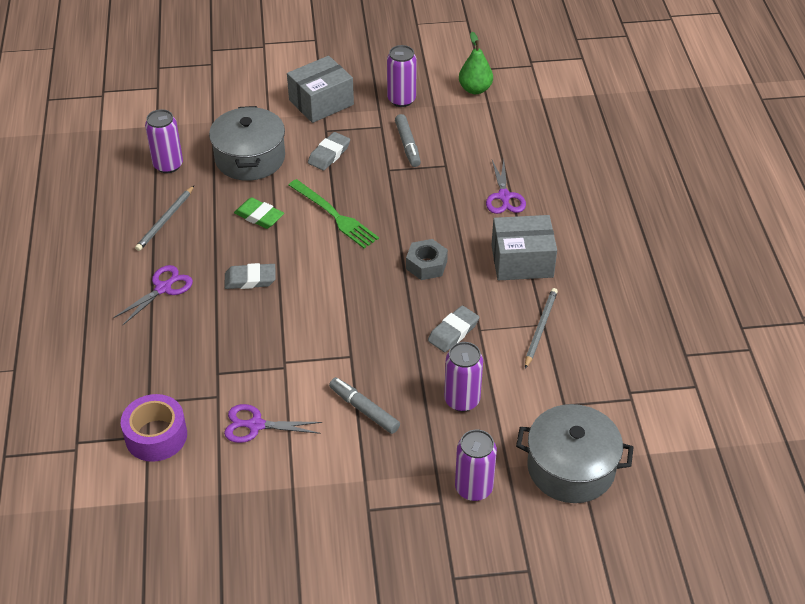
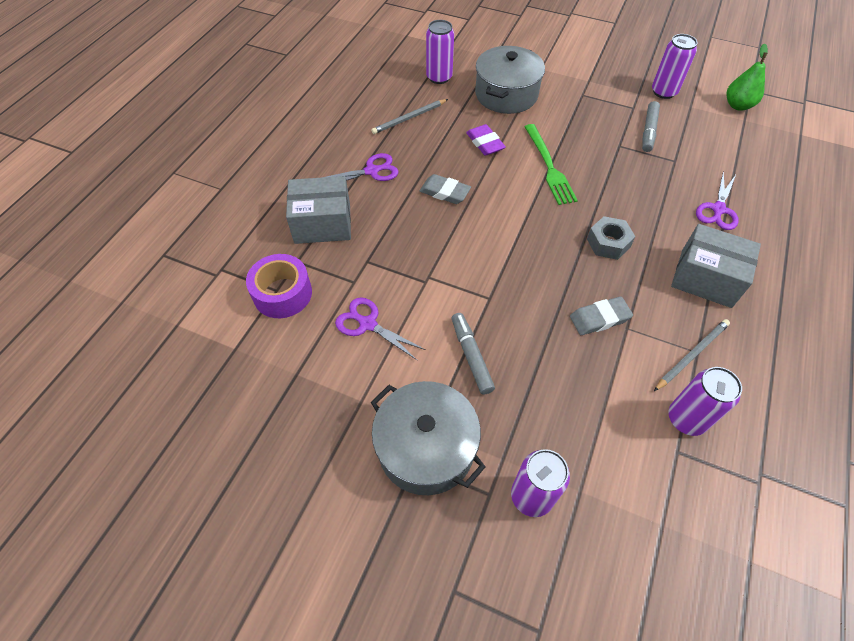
camera: 30 degrees right, 10 degrees up
(259, 216) = (485, 143): green eraser -> purple eraser
(321, 102) = (591, 71): grey box -> grey box (322, 223)
(329, 154) = (574, 114): grey eraser -> none
(462, 400) = (571, 392): purple can -> purple can (686, 419)
(571, 467) = (650, 530): grey pot -> grey pot (426, 448)

